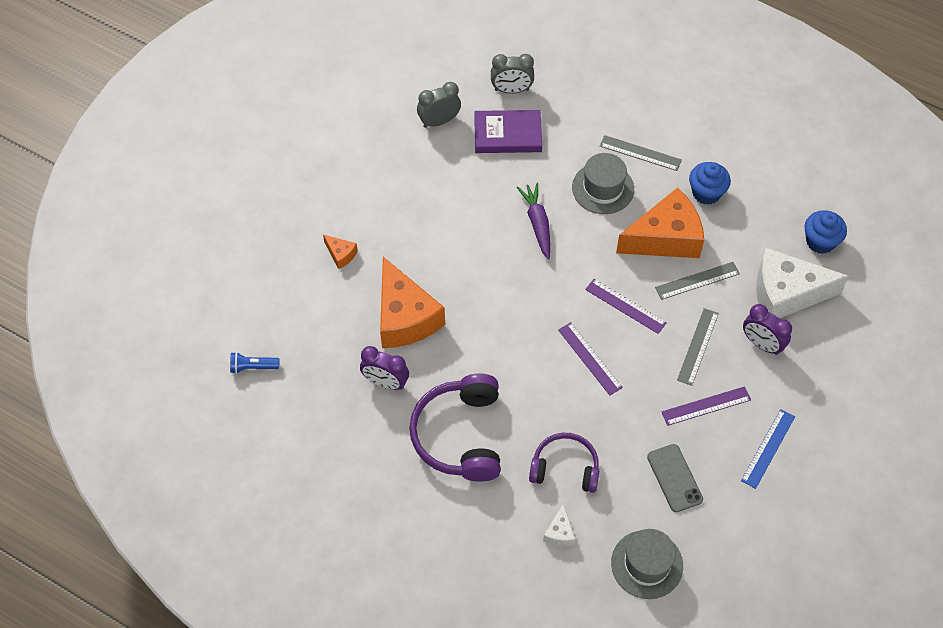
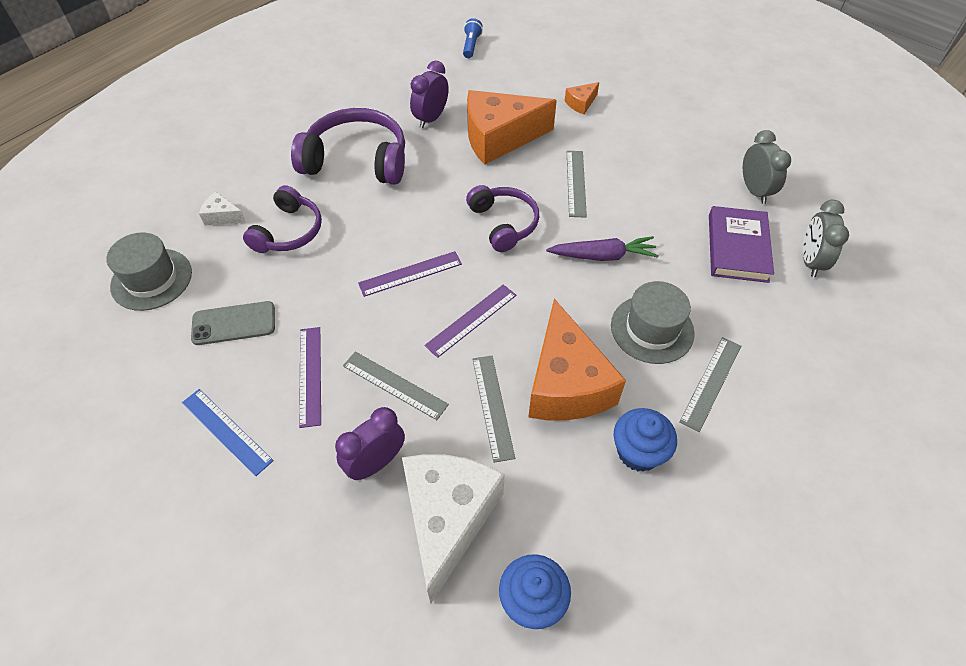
camera: 100 degrees right, 5 degrees down
(455, 249) = (576, 183): none -> grey ruler
(517, 298) = (504, 223): none -> purple headphones

